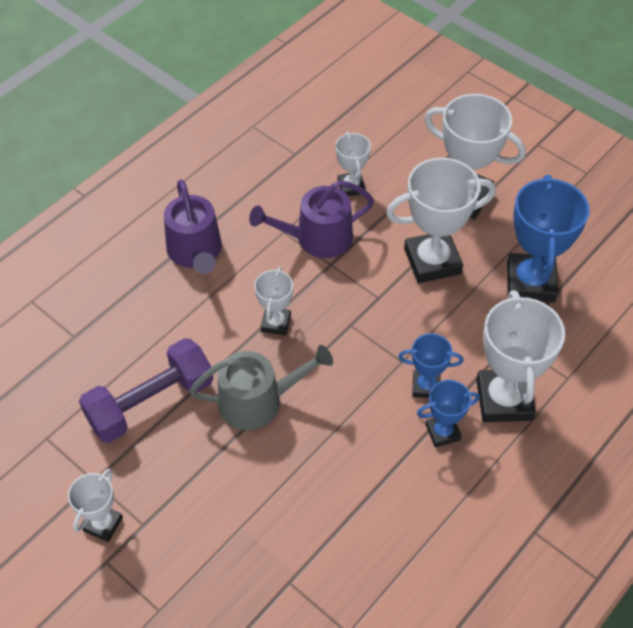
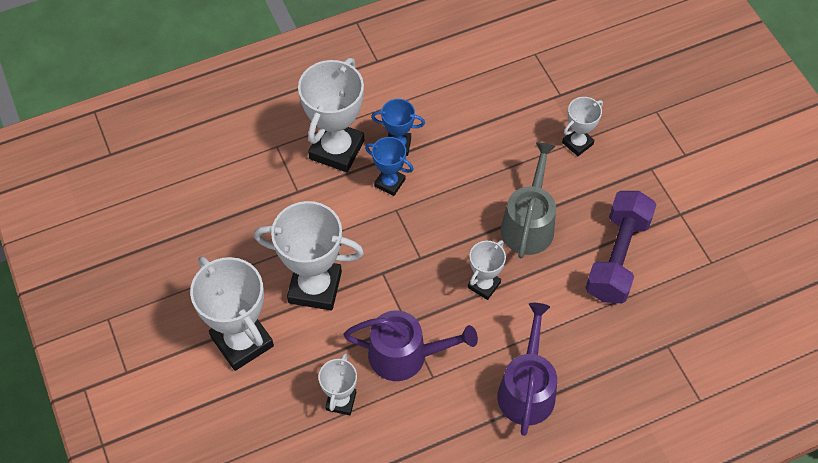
camera: 155 degrees left, 5 degrees up
(103, 524) = (681, 180): white trophy -> white trophy (577, 143)
(151, 403) = (617, 257): purple dumbbell -> purple dumbbell turned 60 degrees counterclockwise
(258, 401) = (528, 224): grey watering can -> grey watering can turned 90 degrees clockwise
(530, 282) = (245, 233): blue trophy -> none

